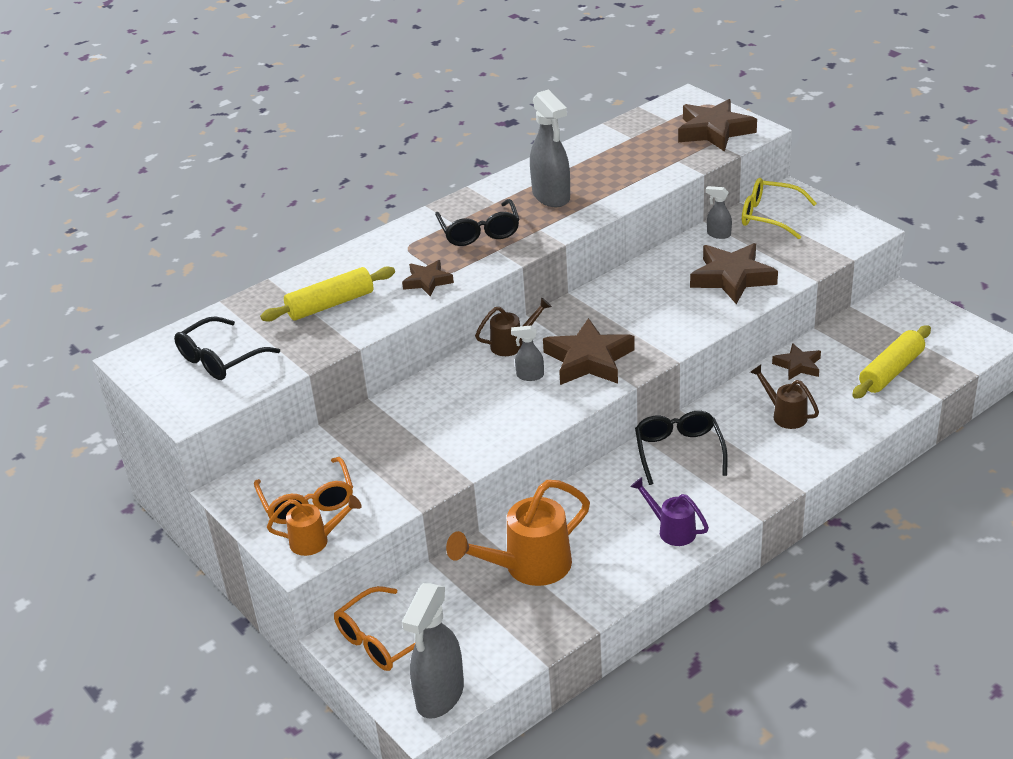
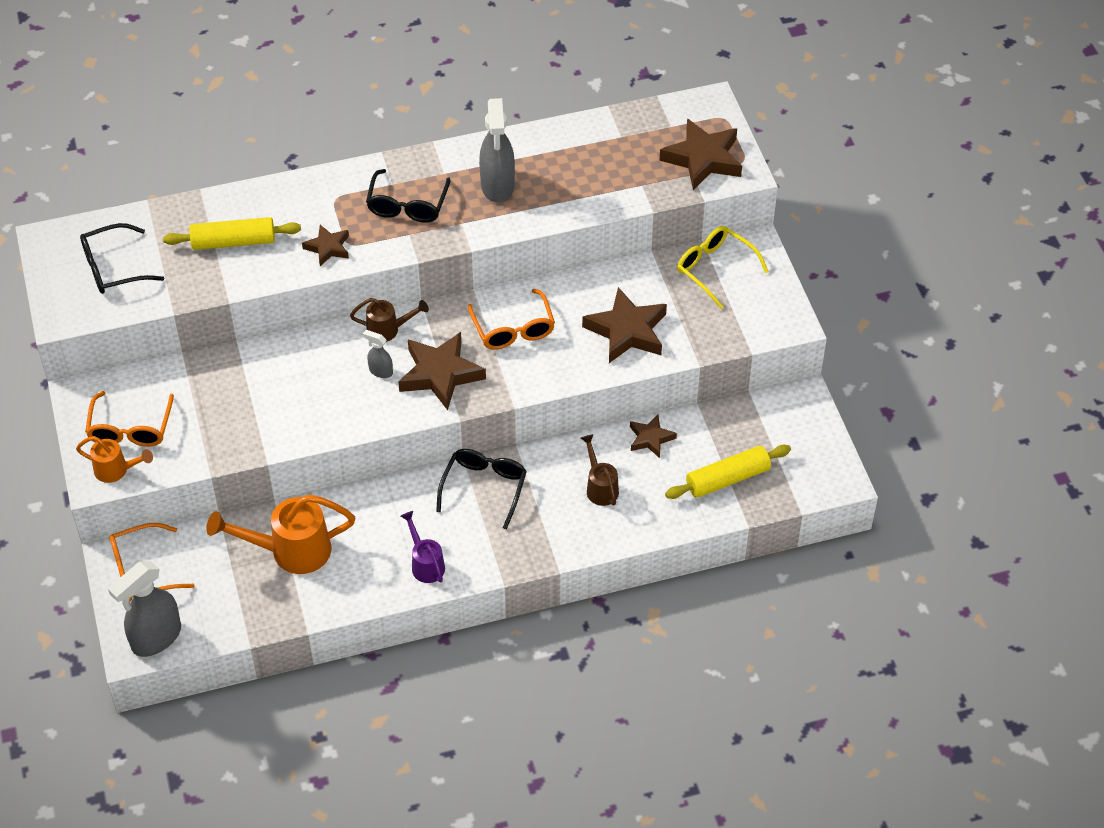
camera: 20 degrees right, 15 degrees up
(628, 307) = (513, 328): none -> orange glasses
(718, 234) = (652, 273): grey spray bottle -> none

